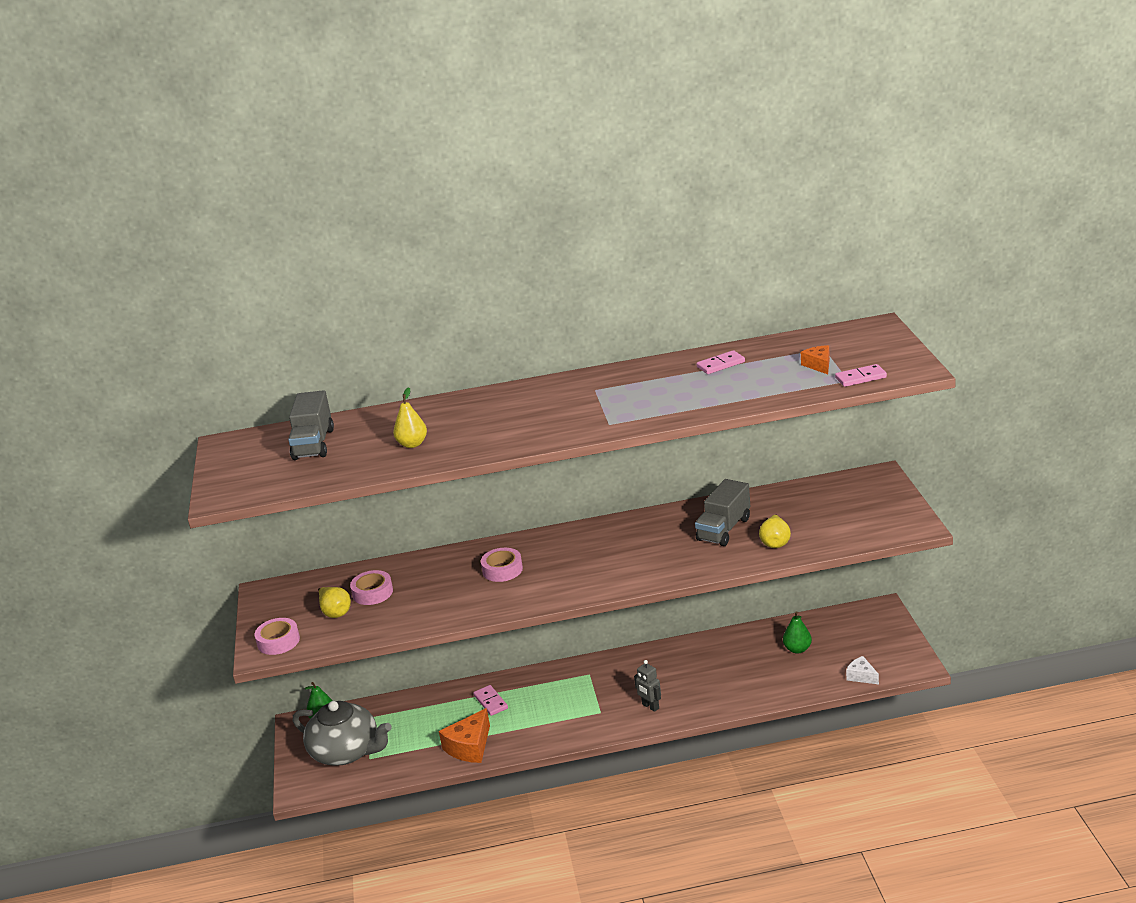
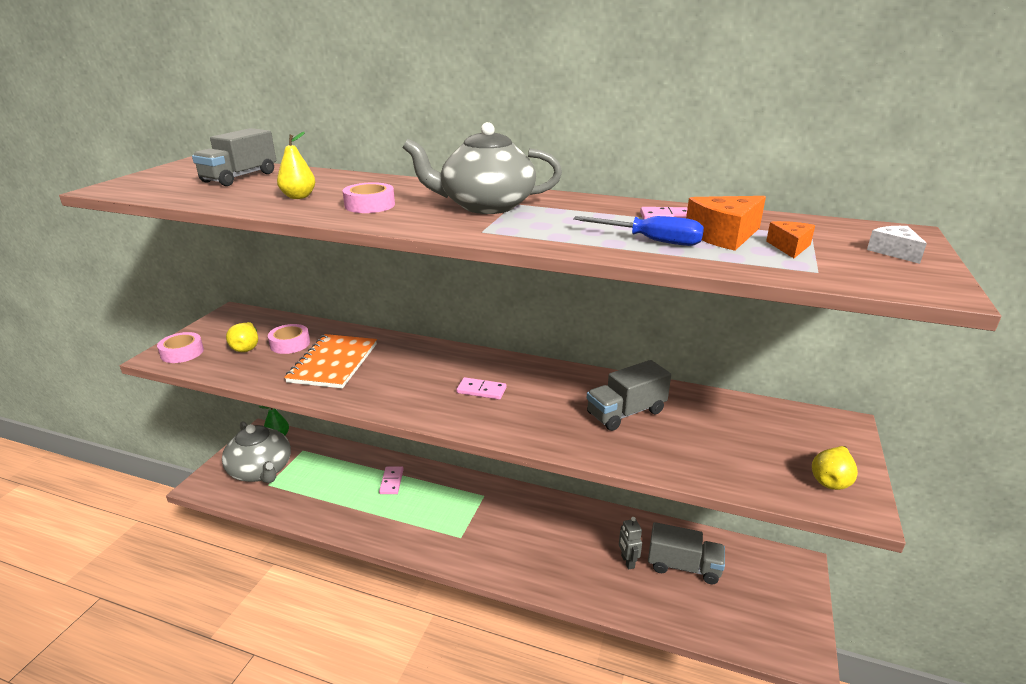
camera: 25 degrees right, 0 degrees up
(439, 590) = (333, 363): none -> orange notebook
(469, 747) = (338, 514): orange cheese -> orange cheese (723, 236)
(502, 570) = (399, 367): pink tape -> pink tape (370, 205)
(577, 399) = (486, 206): none -> grey teapot
(650, 706) = (505, 555): grey robot -> grey robot (627, 562)
(730, 391) = (651, 241): none -> blue screwdriver
(775, 542) = (668, 450): yellow pear -> yellow pear (831, 480)
(797, 649) = (683, 566): green pear -> grey truck
(861, 378) = (839, 274): pink domino -> pink domino (481, 390)
(861, 676) = (732, 635): white cheese -> white cheese (894, 252)

